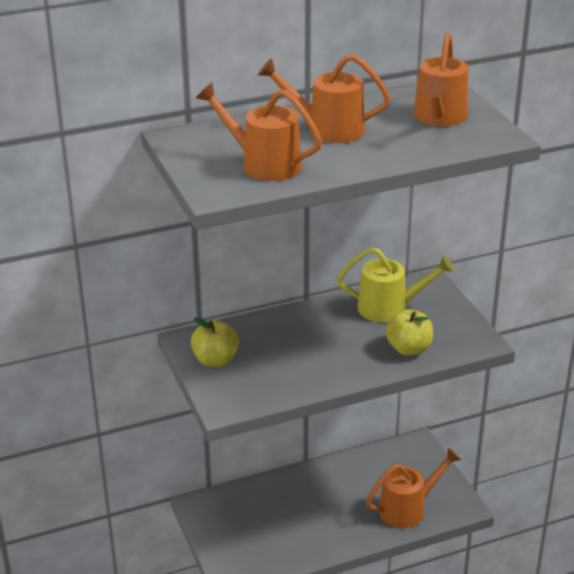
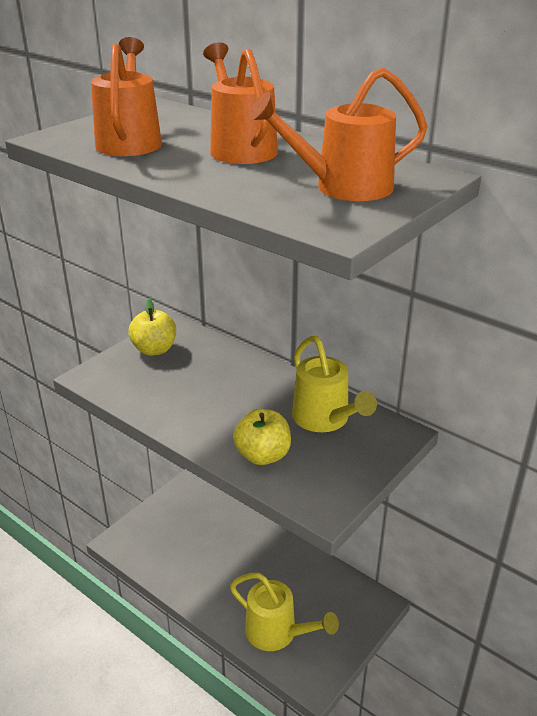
camera: 60 degrees right, 0 degrees up
(408, 508) = (278, 633): orange watering can -> yellow watering can

